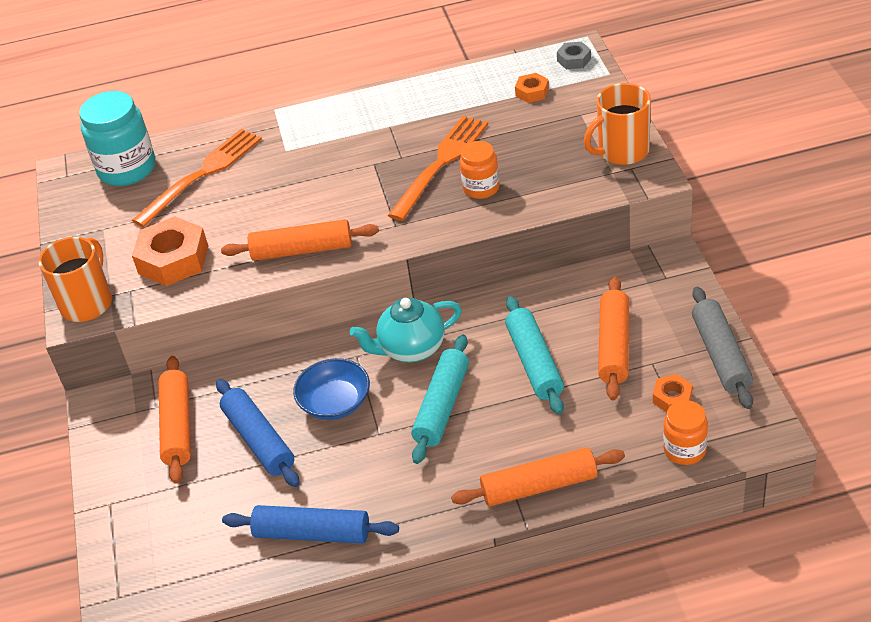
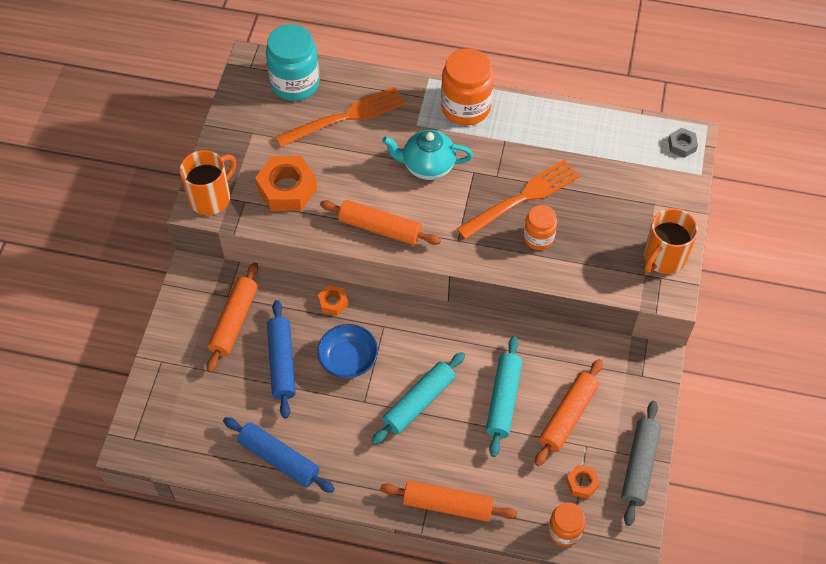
camera: 20 degrees right, 15 degrees up
(330, 116) = (465, 107): none -> orange jar
(411, 349) = (424, 341): turquoise teapot -> turquoise teapot (427, 166)
(532, 92) = (630, 162): orange nut -> orange nut (333, 302)
(622, 151) = (663, 258): orange mug -> orange mug turned 45 degrees counterclockwise

